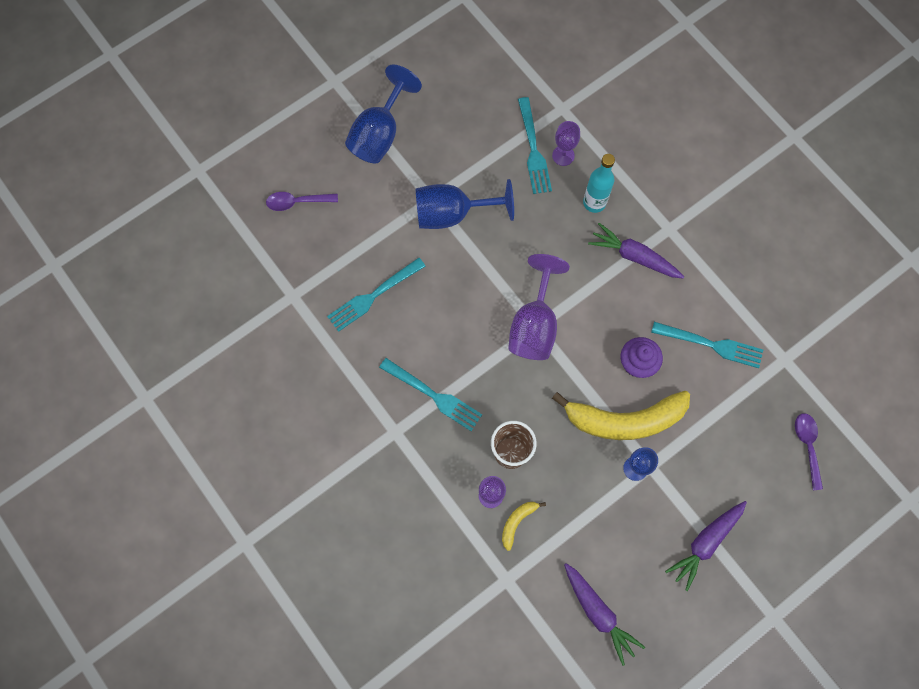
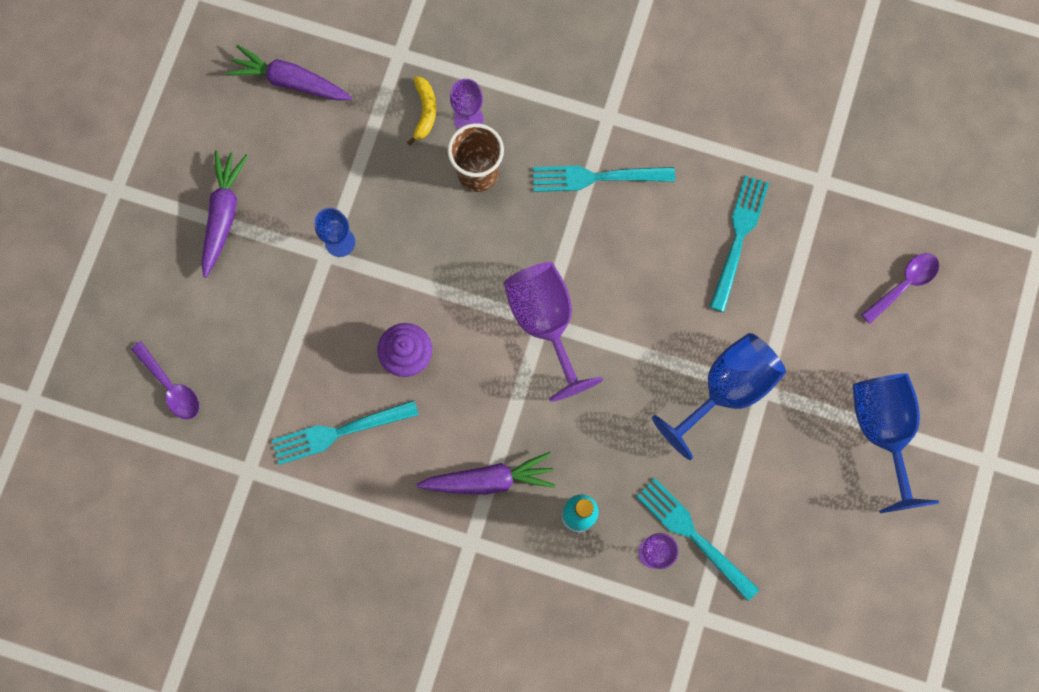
camera: 145 degrees right, 5 degrees up
(625, 420) = (382, 285): yellow banana -> none

